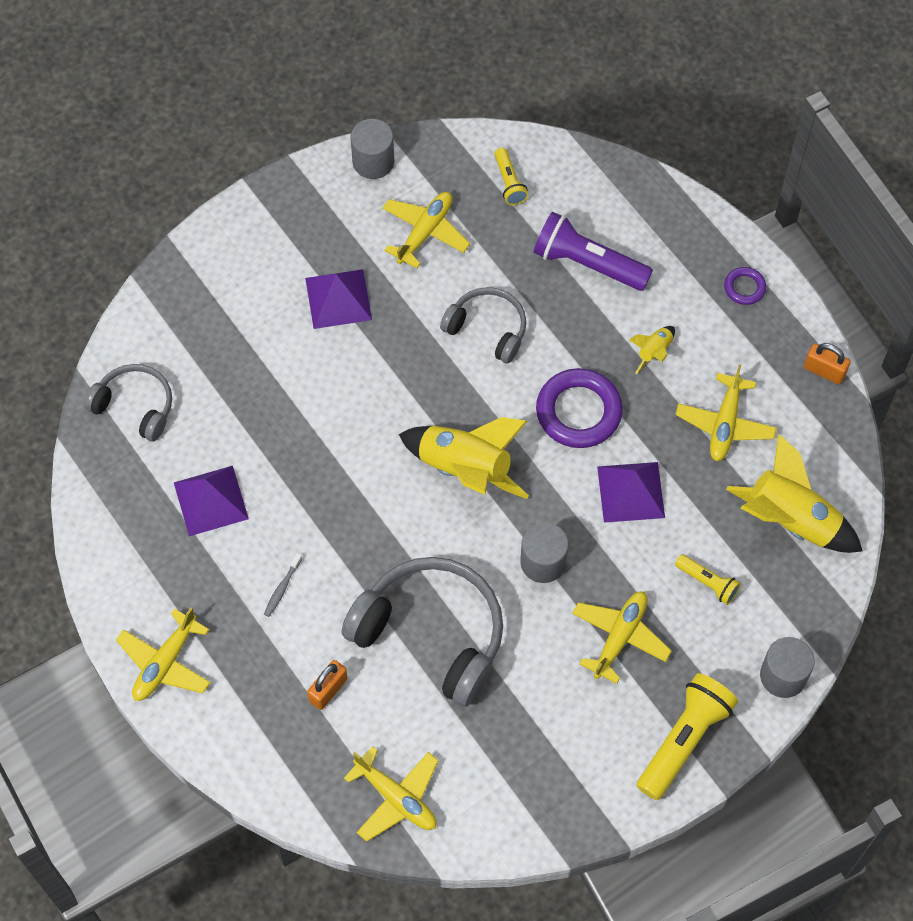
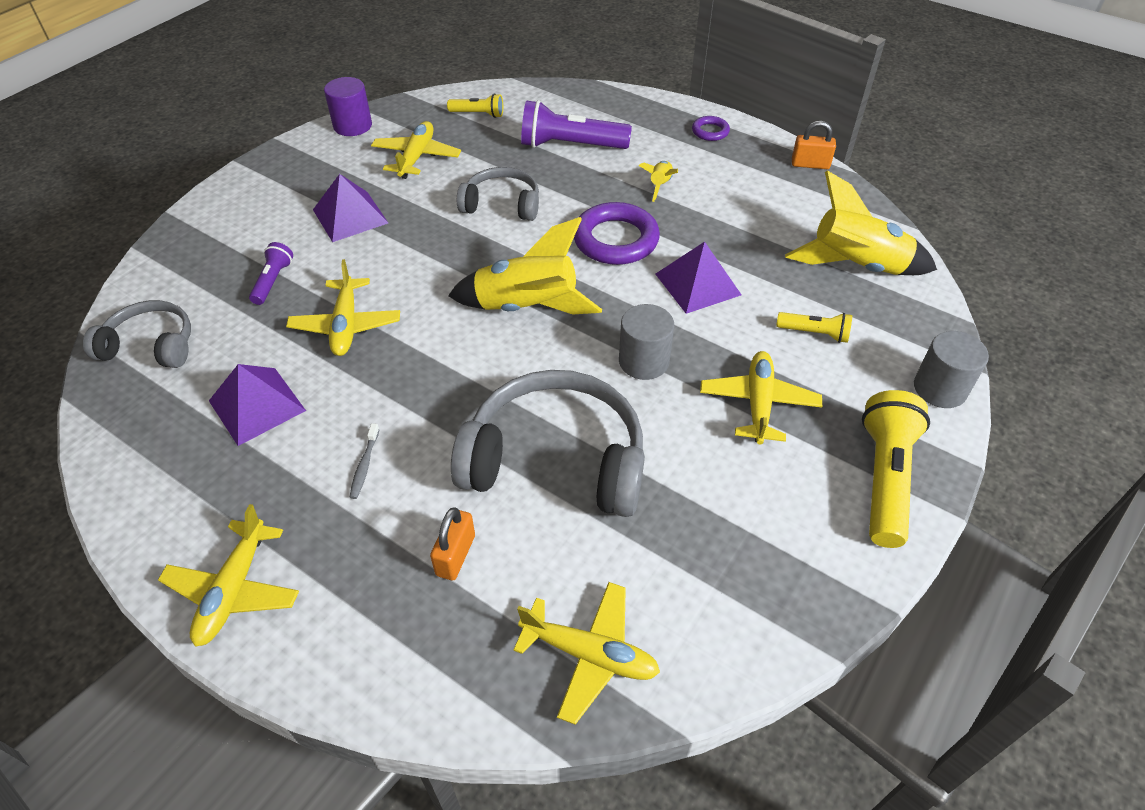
camera: 20 degrees left, 15 degrees down
(250, 362) = (273, 281): none -> purple flashlight
(373, 161) = (352, 126): grey cylinder -> purple cylinder
(509, 183) = (478, 114): yellow flashlight -> yellow flashlight turned 45 degrees counterclockwise
(725, 424) = (751, 216): yellow plane -> yellow plane (346, 325)

